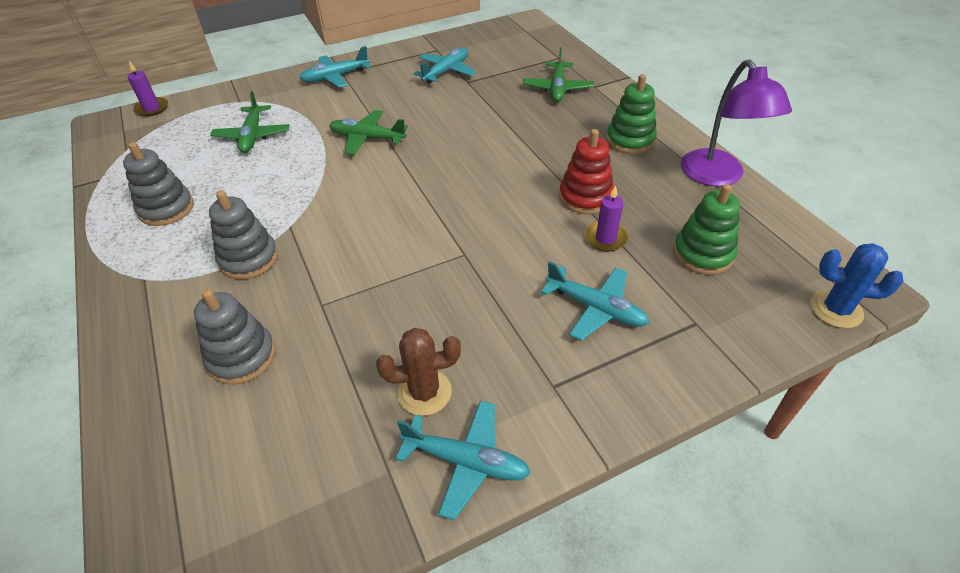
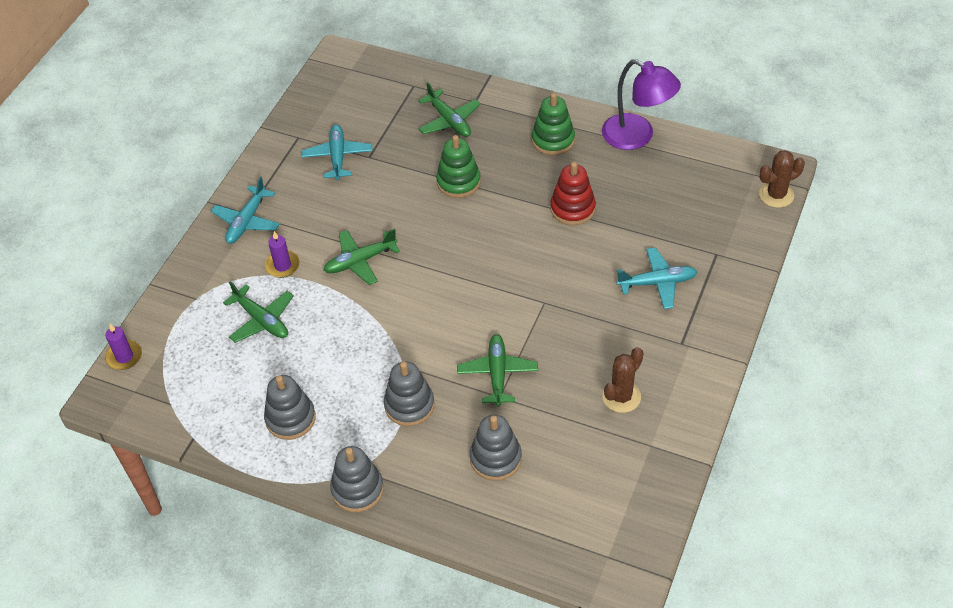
camera: 40 degrees left, 5 degrees up
(119, 294) = (357, 489): none -> grey stacking toy
(347, 284) = (497, 373): none -> green plane
(466, 462) = (681, 412): turquoise plane -> none
(605, 238) = (616, 231): purple candle -> purple candle (282, 266)
(702, 254) = (680, 205): green stacking toy -> green stacking toy (458, 182)
(836, 309) = (776, 195): blue cactus -> brown cactus

